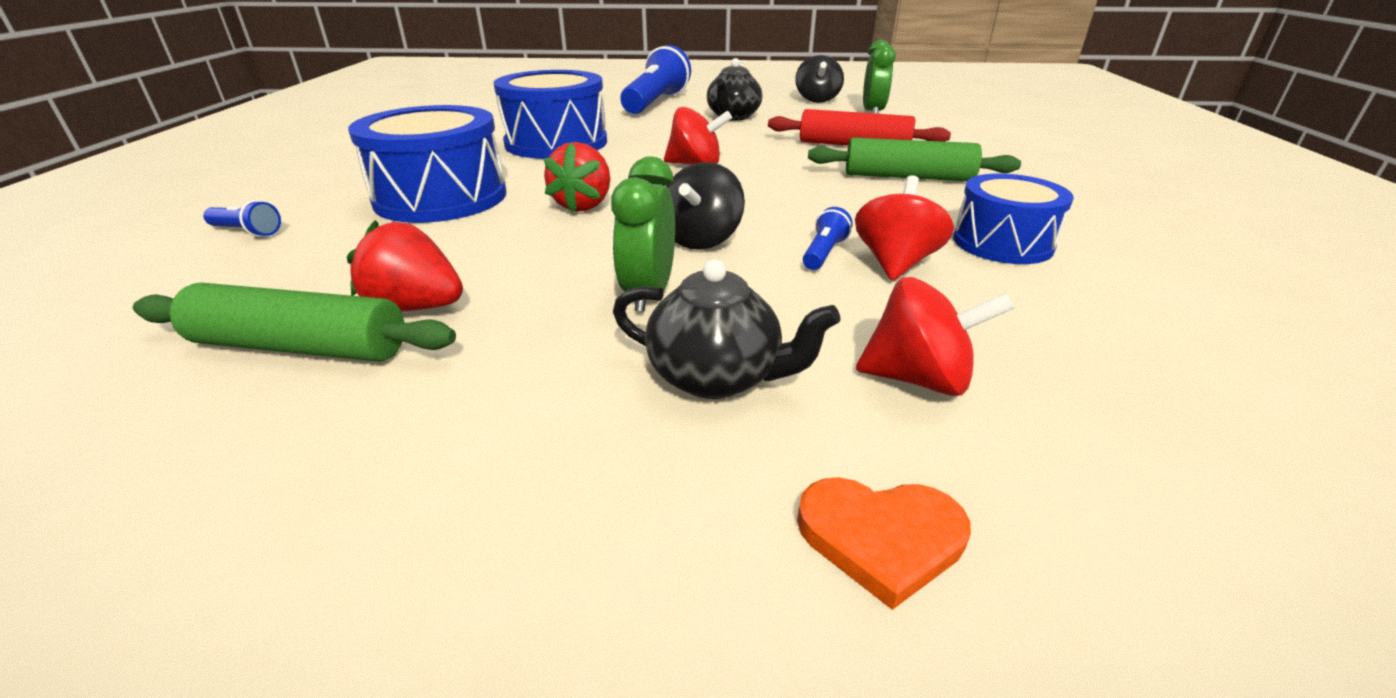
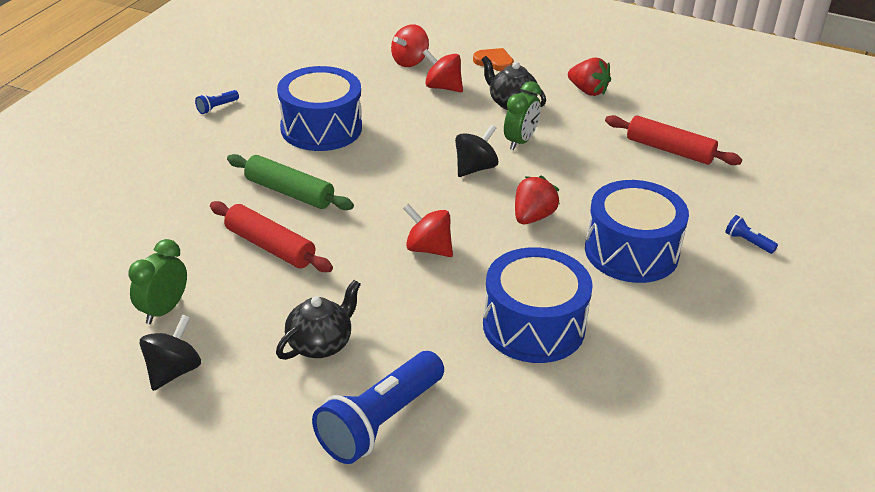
camera: 160 degrees left, 5 degrees up
(301, 347) = (669, 150): green rolling pin -> red rolling pin
(416, 307) = (627, 159): red strawberry -> red strawberry (588, 91)
(824, 253) = (419, 144): blue flashlight -> blue flashlight (217, 107)
(895, 263) = (391, 130): red spinning top -> red spinning top (410, 61)
(1002, 243) = (321, 128): blue drum -> blue drum, size x1.57

